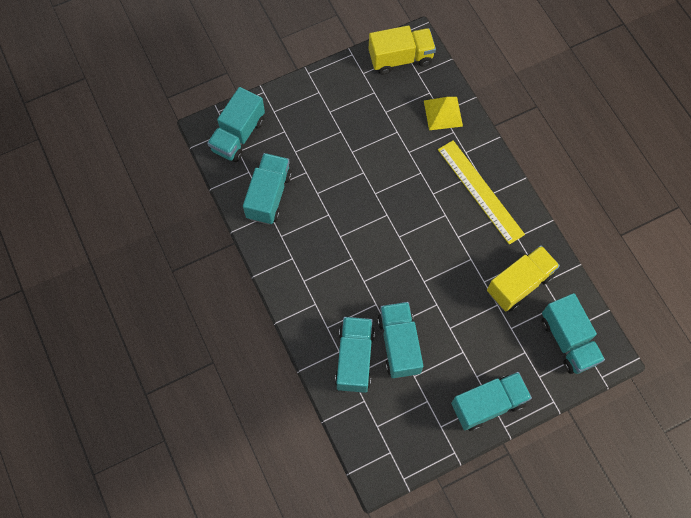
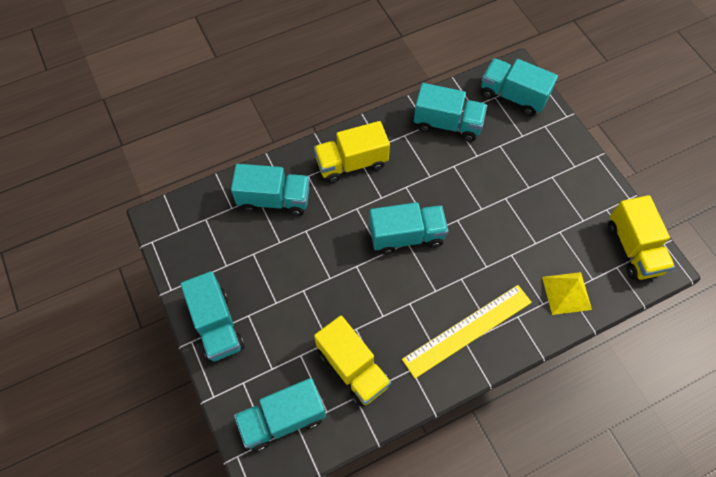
camera: 90 degrees right, 5 degrees down
(313, 285) = (351, 163): none -> yellow truck
(399, 344) = (287, 240): turquoise truck -> turquoise truck (406, 236)

